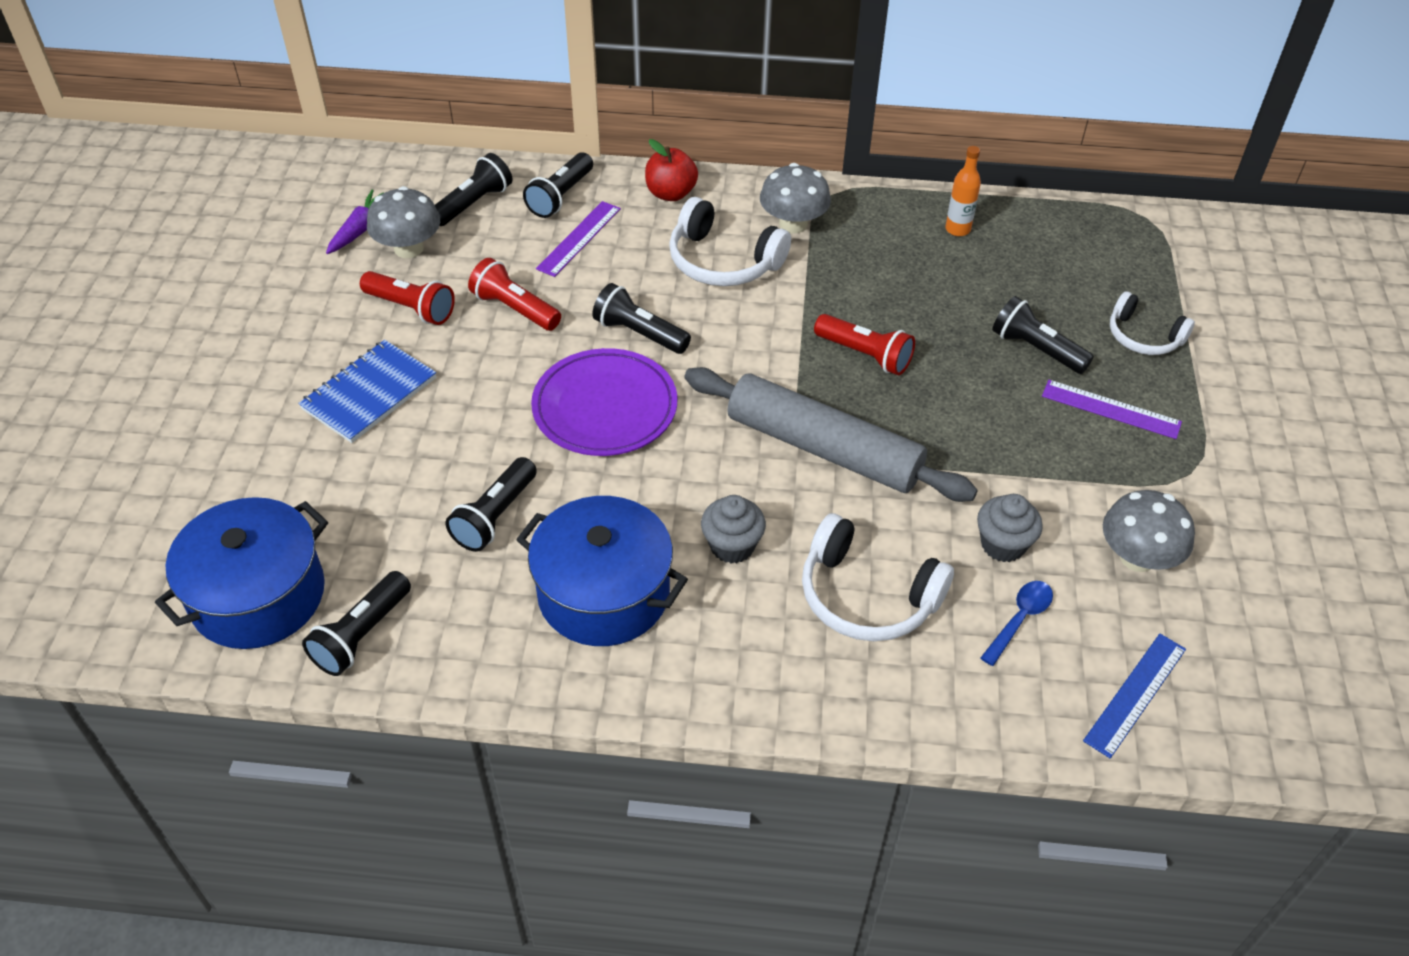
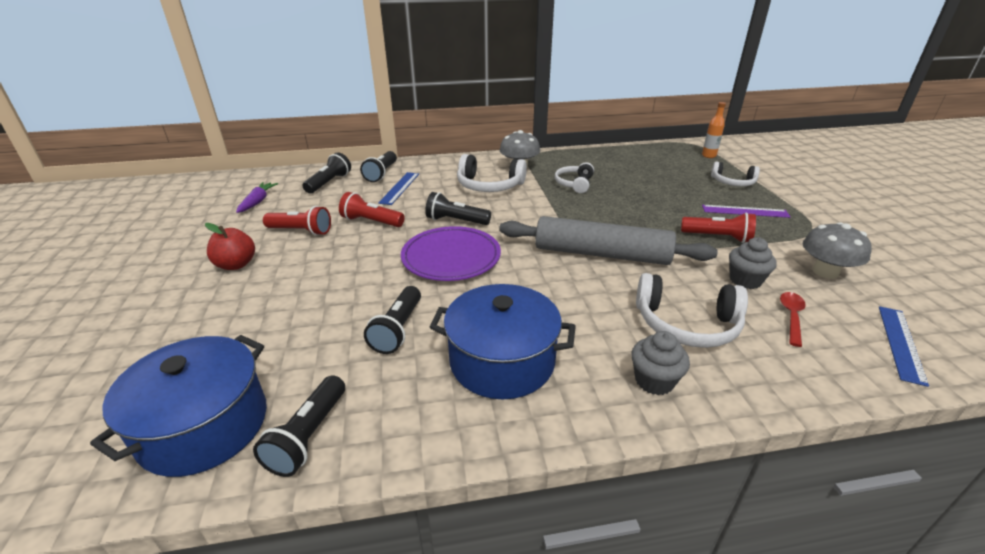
camera: 15 degrees left, 15 degrees down
(369, 393) = (281, 277): blue notebook -> none
(408, 248) = (292, 206): grey mushroom -> none
(579, 238) = (400, 188): purple ruler -> blue ruler
(671, 193) = (445, 165): red apple -> red apple (236, 264)
(732, 546) = (577, 314): grey cupcake -> grey cupcake (654, 381)
(865, 285) = (574, 184): none -> white headphones
(865, 355) = (595, 210): red flashlight -> red flashlight (718, 237)
(957, 229) = (606, 158): orange bottle -> orange bottle (708, 156)
(1019, 619) = (791, 317): blue spoon -> red spoon
(1036, 349) = (684, 194): black flashlight -> none

